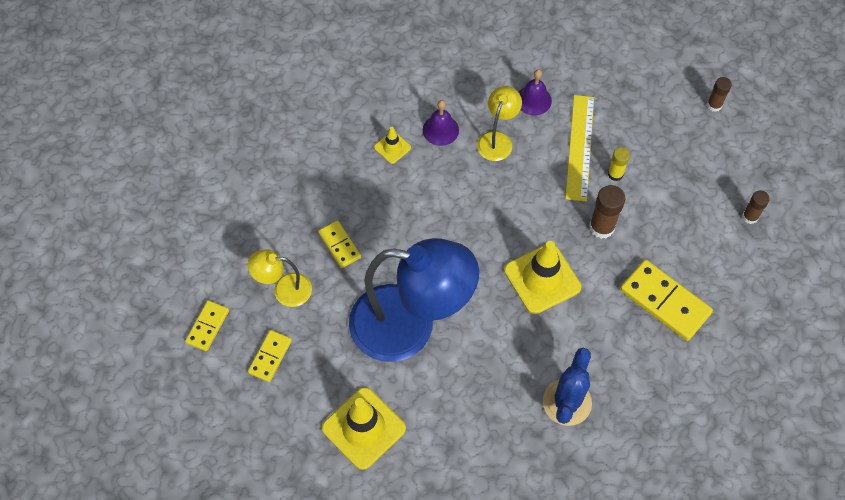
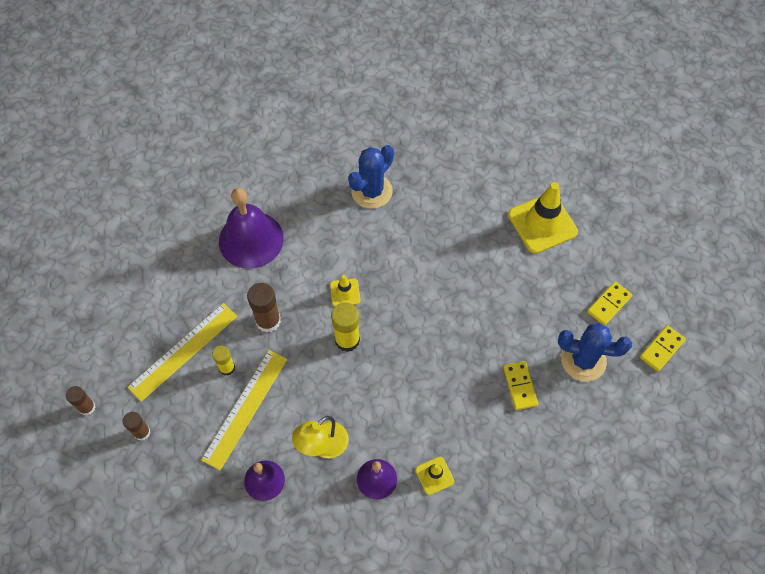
camera: 160 degrees left, 0 degrees up
(284, 289) = (583, 360): yellow lamp -> blue cactus
(410, 326) = (477, 290): blue lamp -> none
(518, 234) = (347, 340): none -> yellow glue stick
(542, 279) = (345, 292): yellow traffic cone -> yellow traffic cone, size x0.50
(663, 175) = (183, 351): none -> yellow ruler
(664, 302) = (251, 239): yellow domino -> purple bell
(750, 216) = (131, 285): brown glue stick -> brown glue stick (142, 432)

